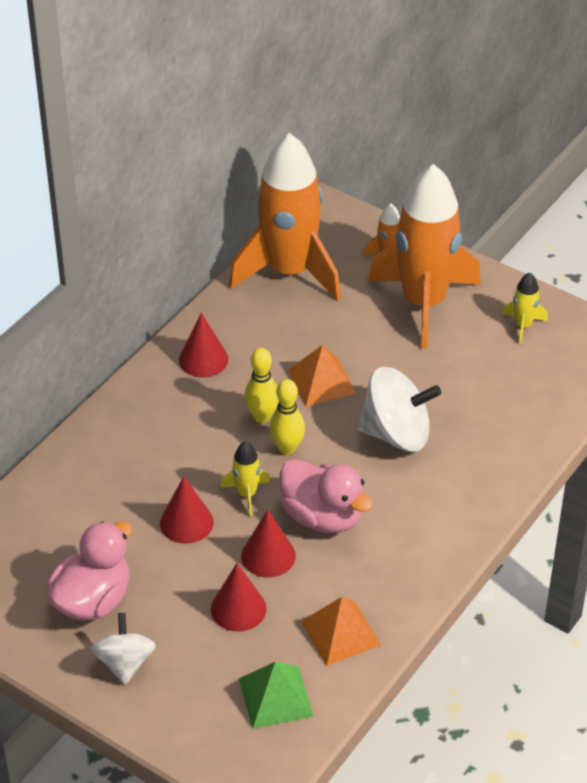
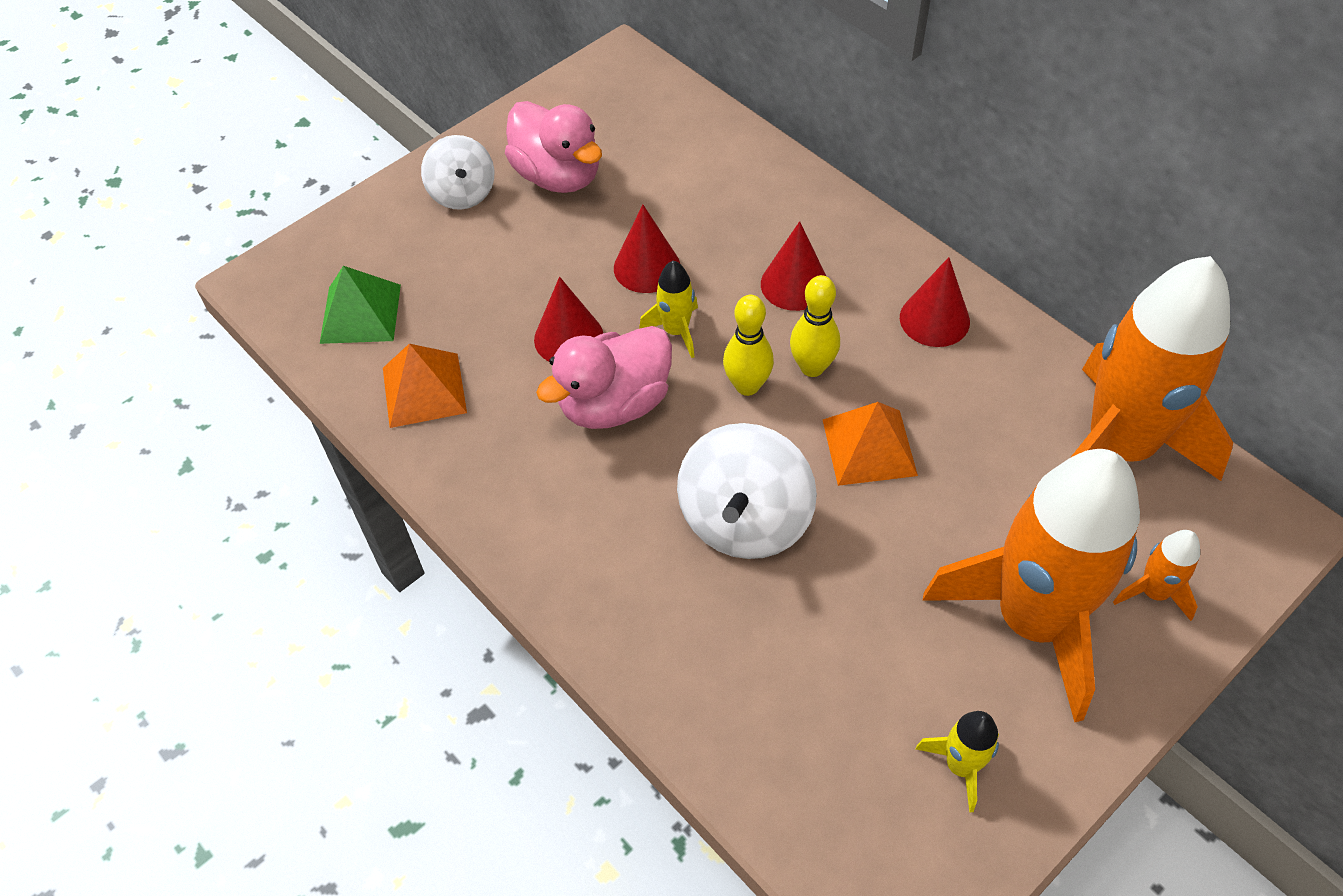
camera: 105 degrees right, 10 degrees up
(125, 663) = (462, 193): white spinning top -> white spinning top turned 60 degrees clockwise
(238, 609) = (498, 298): red cone -> red cone (794, 284)

